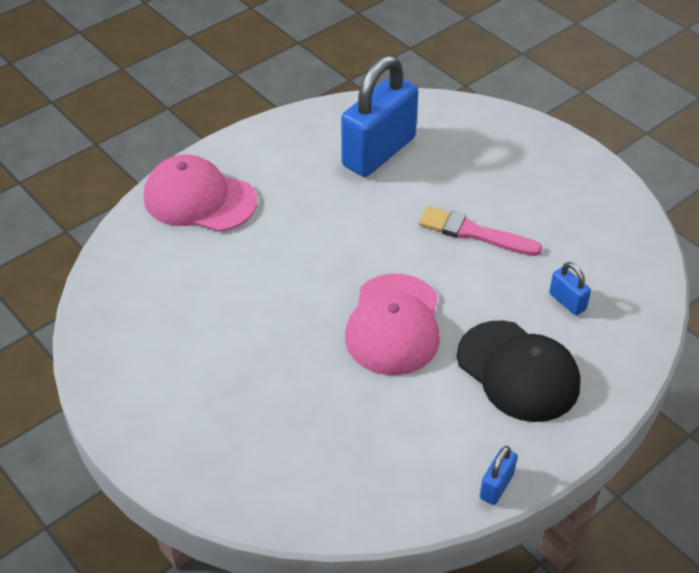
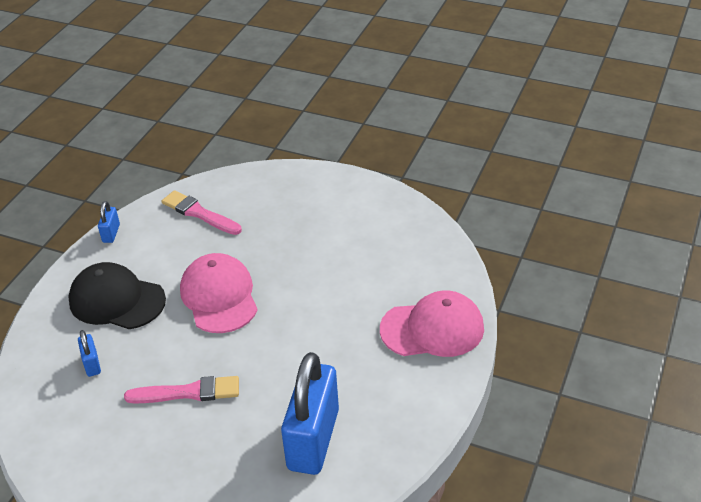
camera: 155 degrees right, 5 degrees down
(359, 466) = (199, 213): none -> pink brush
(567, 301) = (92, 364): blue padlock -> blue padlock turned 45 degrees clockwise

